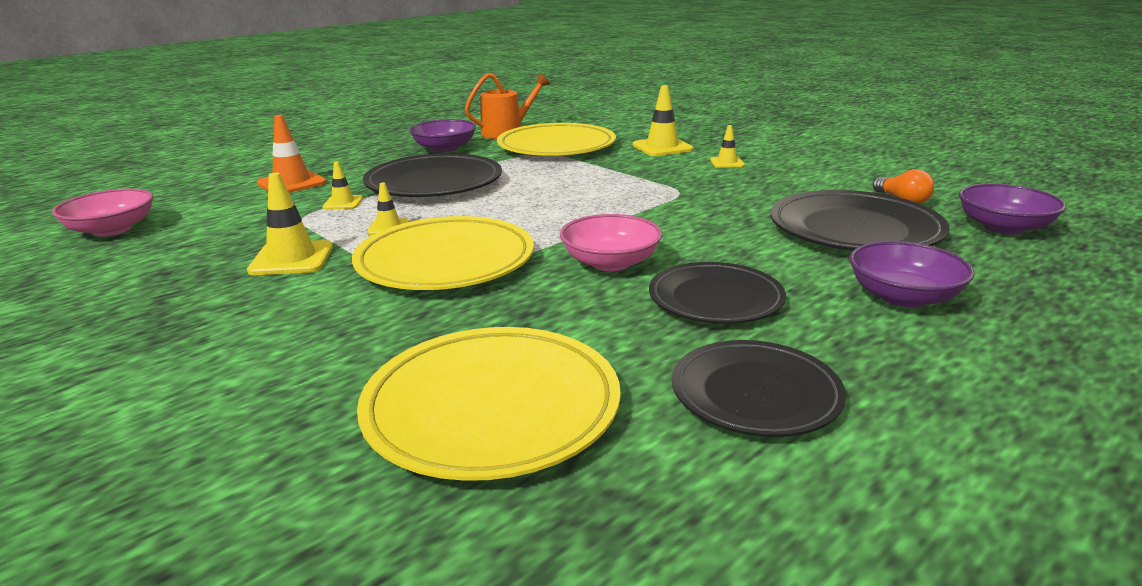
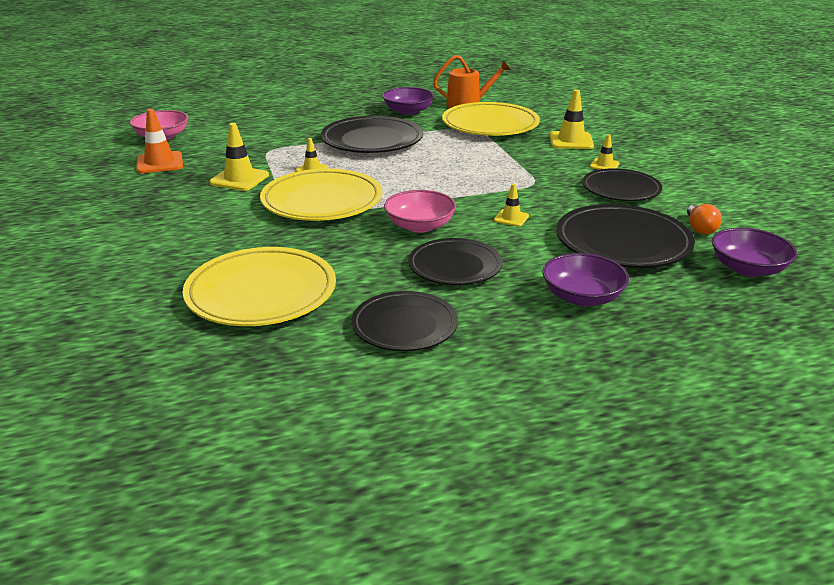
camera: 25 degrees right, 5 degrees up
(292, 183) = (284, 122): orange traffic cone -> orange traffic cone (160, 163)
(343, 203) = (301, 144): yellow traffic cone -> yellow traffic cone (511, 218)
(775, 181) = (621, 189): none -> black plate

